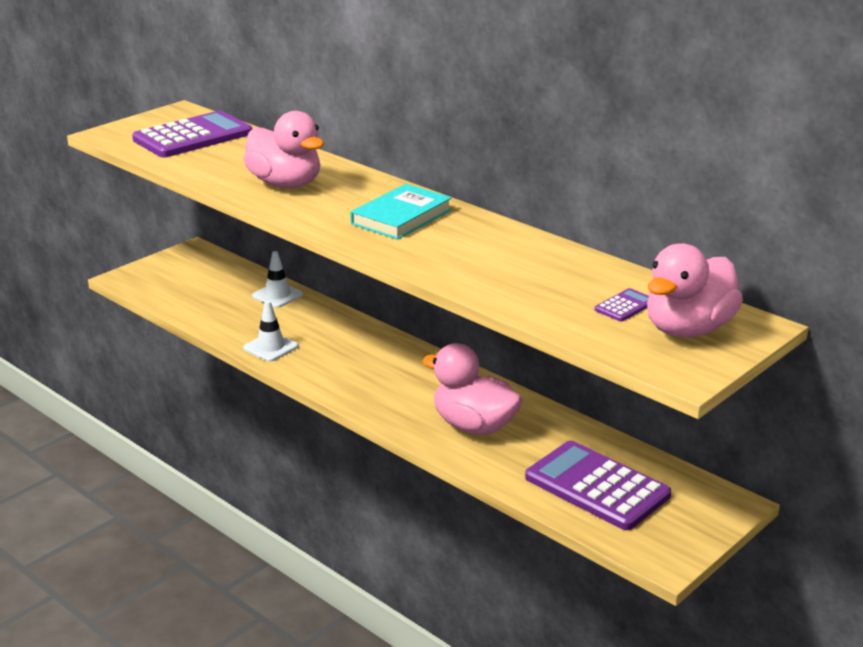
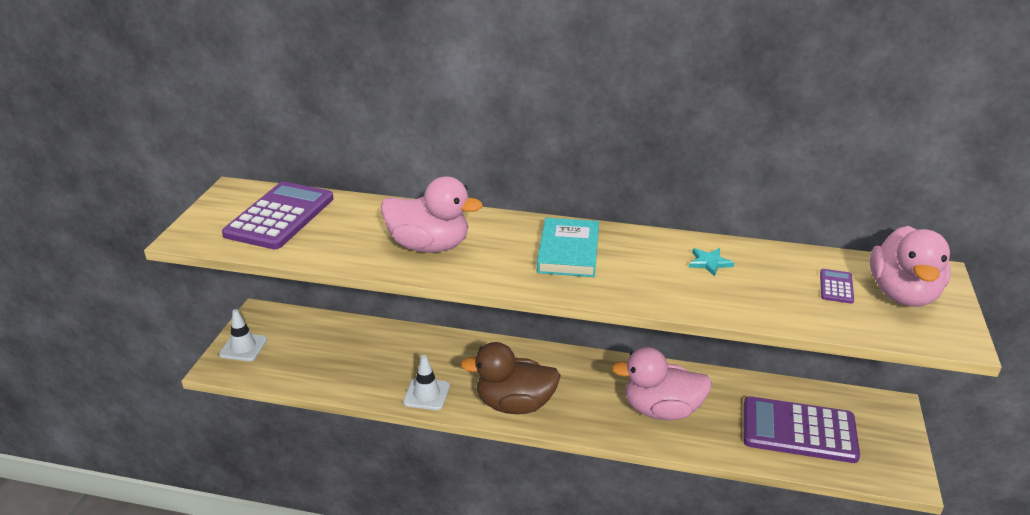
camera: 30 degrees left, 5 degrees up
(277, 295) = (381, 337): white traffic cone -> white traffic cone (243, 347)
(339, 378) = (515, 404): none -> brown duck
(524, 257) = (709, 263): none -> turquoise star

